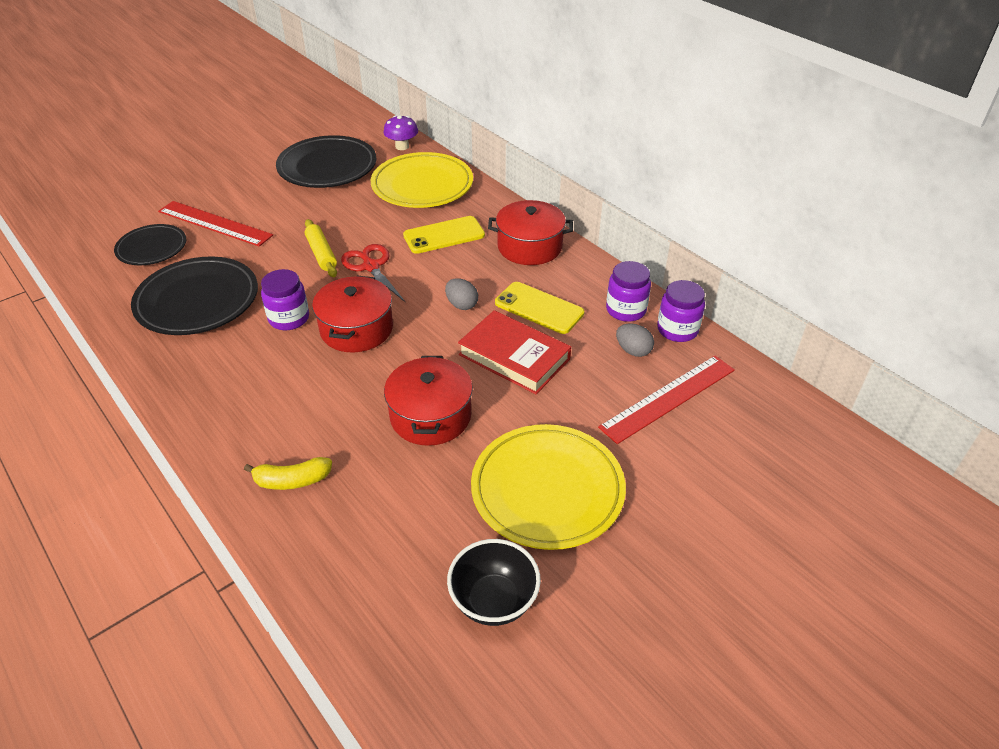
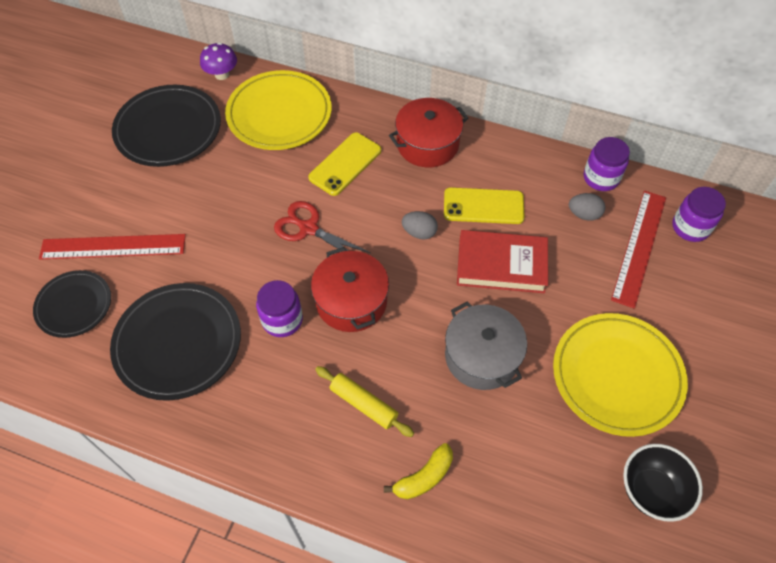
camera: 30 degrees left, 15 degrees up
(321, 254) = (251, 235): yellow rolling pin -> yellow rolling pin (364, 404)
(430, 416) = (482, 356): red pot -> grey pot
(626, 310) = (550, 176): purple jar -> purple jar (690, 227)

